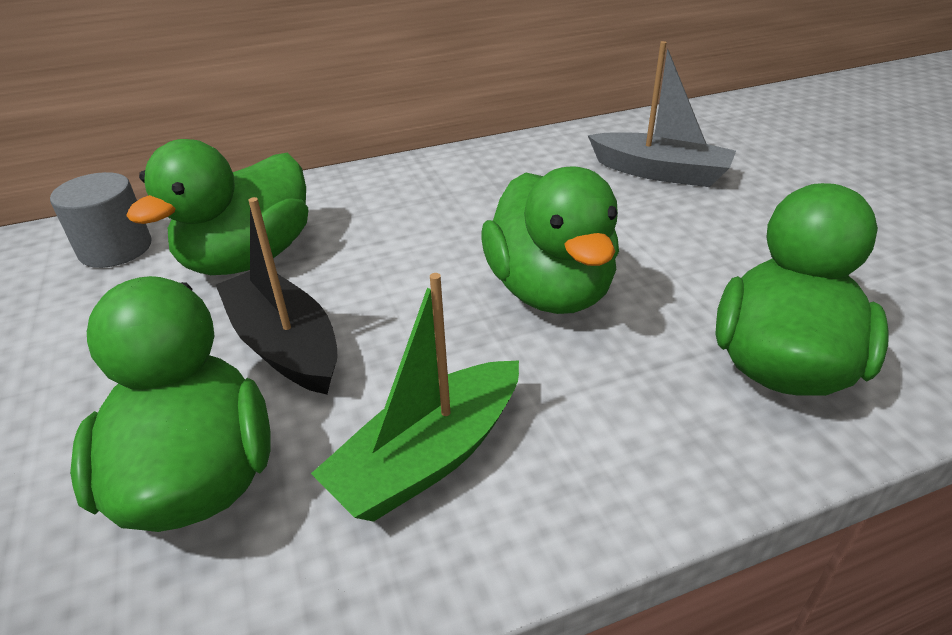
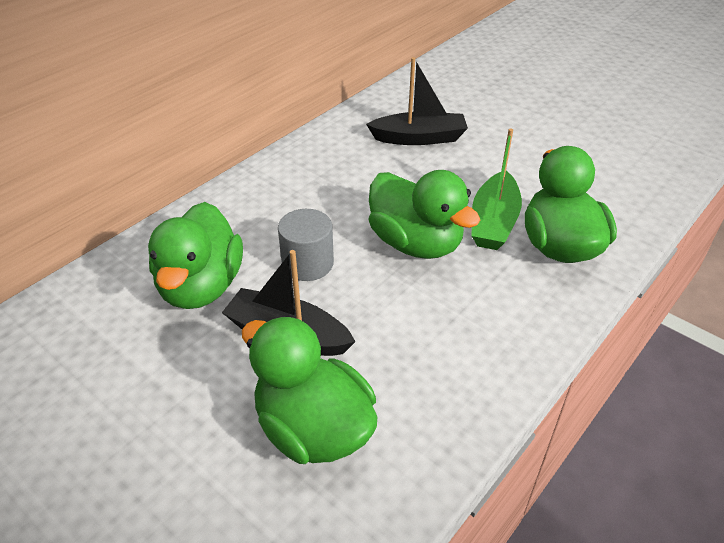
camera: 30 degrees left, 5 degrees up
(115, 249) = (87, 314): grey cylinder -> grey cylinder (307, 263)
(429, 457) = (429, 364): green boat -> green boat (493, 222)
(660, 172) = (419, 138): grey boat -> black boat

